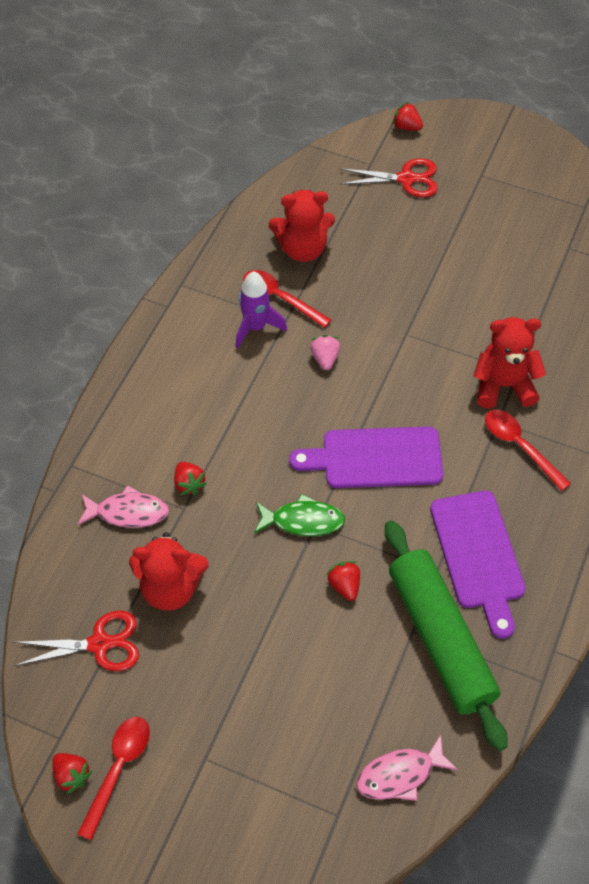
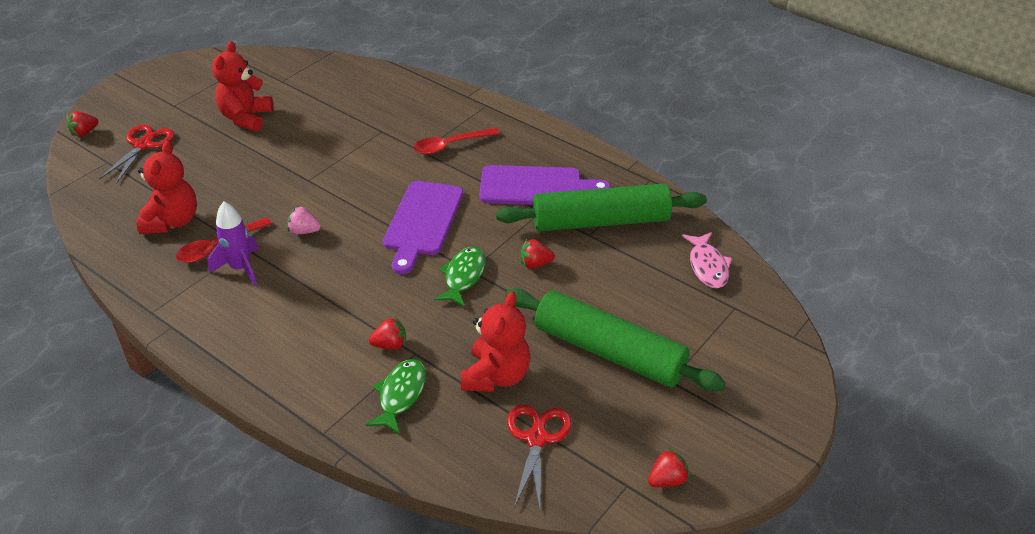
camera: 75 degrees left, 15 degrees down
(118, 769) = (667, 443): red spoon -> none
(128, 512) = (401, 395): pink fish -> green fish
(230, 688) = (609, 352): none -> green rolling pin
(503, 385) = (390, 141): red teddy bear -> red teddy bear (246, 118)

